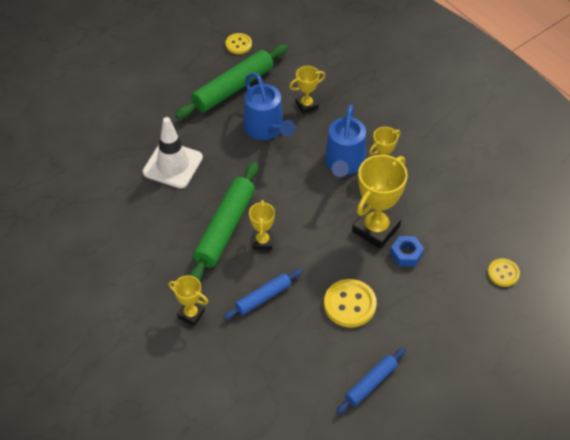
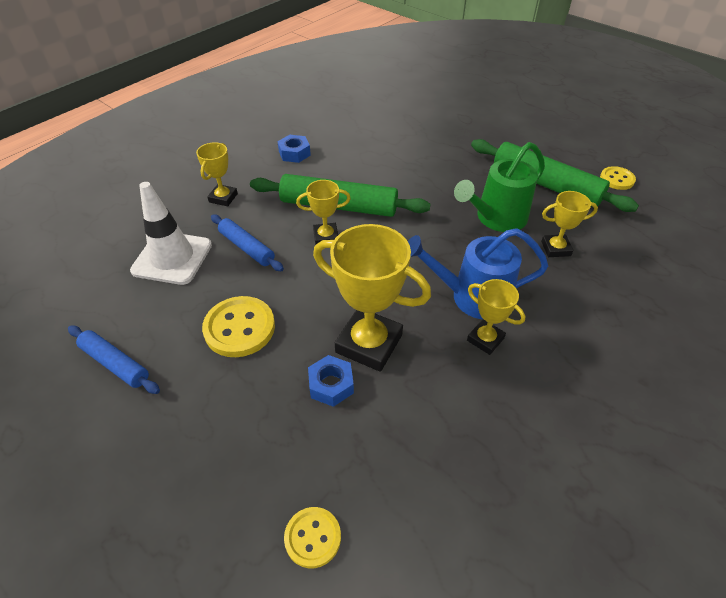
camera: 80 degrees right, 5 degrees down
(136, 254) = (294, 153): none -> blue nut
(173, 165) = (413, 159): white traffic cone -> white traffic cone (172, 258)
(266, 129) = (496, 219): blue watering can -> green watering can
(306, 105) = (555, 248): yellow trophy -> yellow trophy turned 60 degrees counterclockwise

